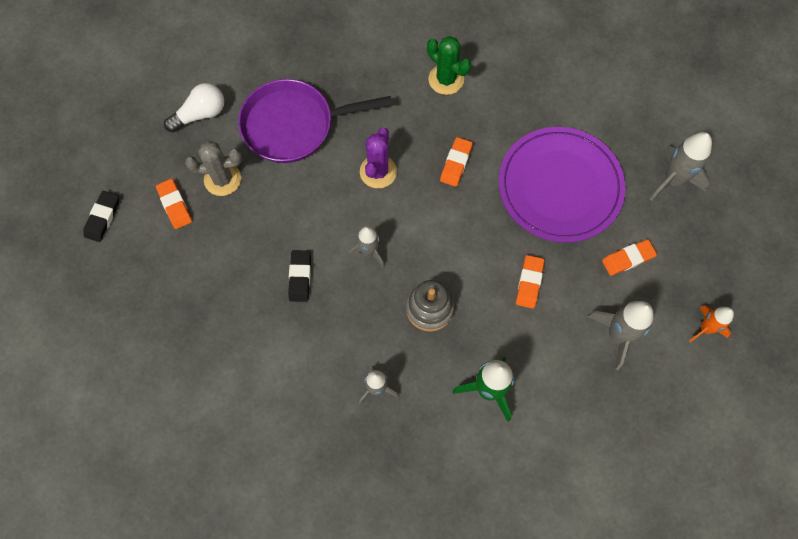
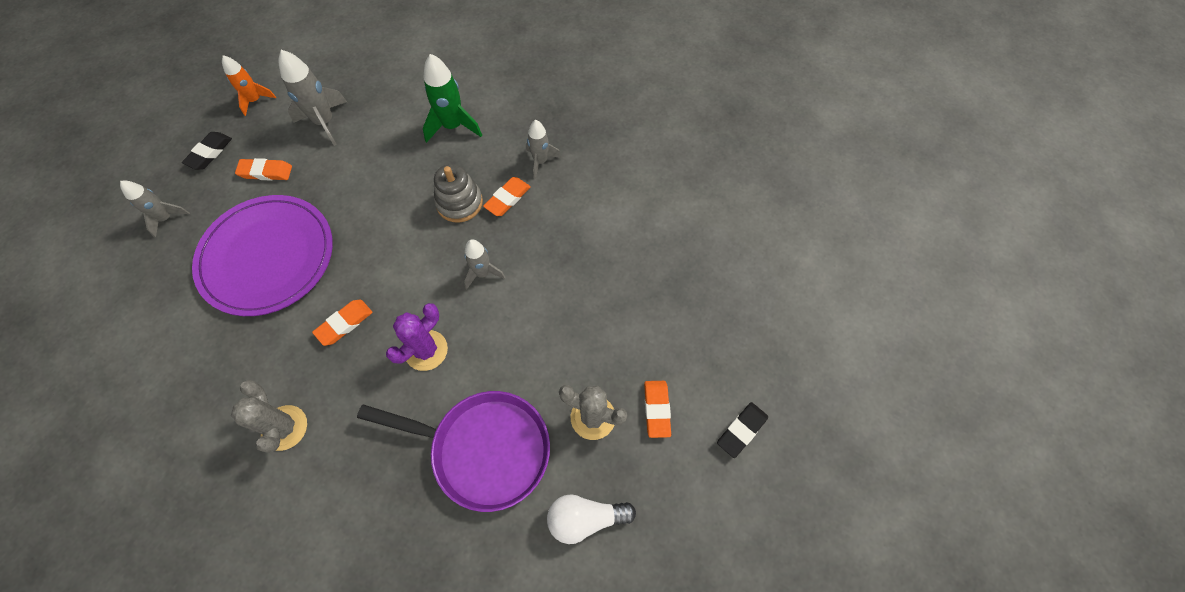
camera: 155 degrees left, 5 degrees down
(300, 277) = (559, 278): black eraser -> black eraser (209, 153)
(446, 79) = (284, 428): green cactus -> grey cactus
(529, 283) = (361, 188): orange eraser -> orange eraser (507, 198)
(673, 180) = (166, 218): grey rocket -> grey rocket, size x0.64

